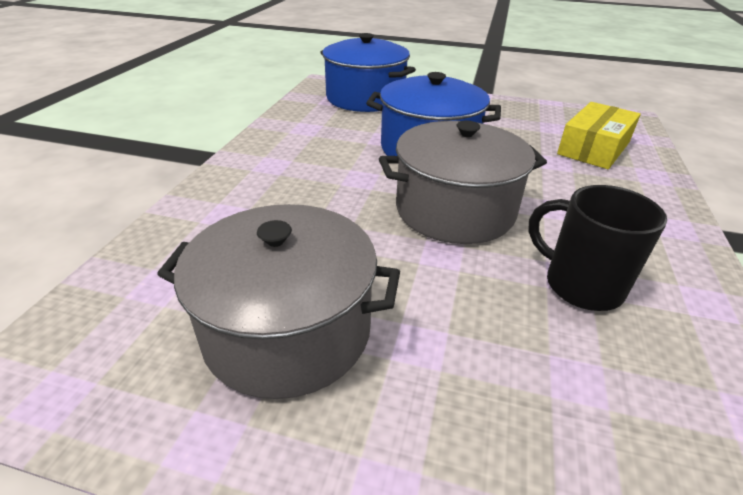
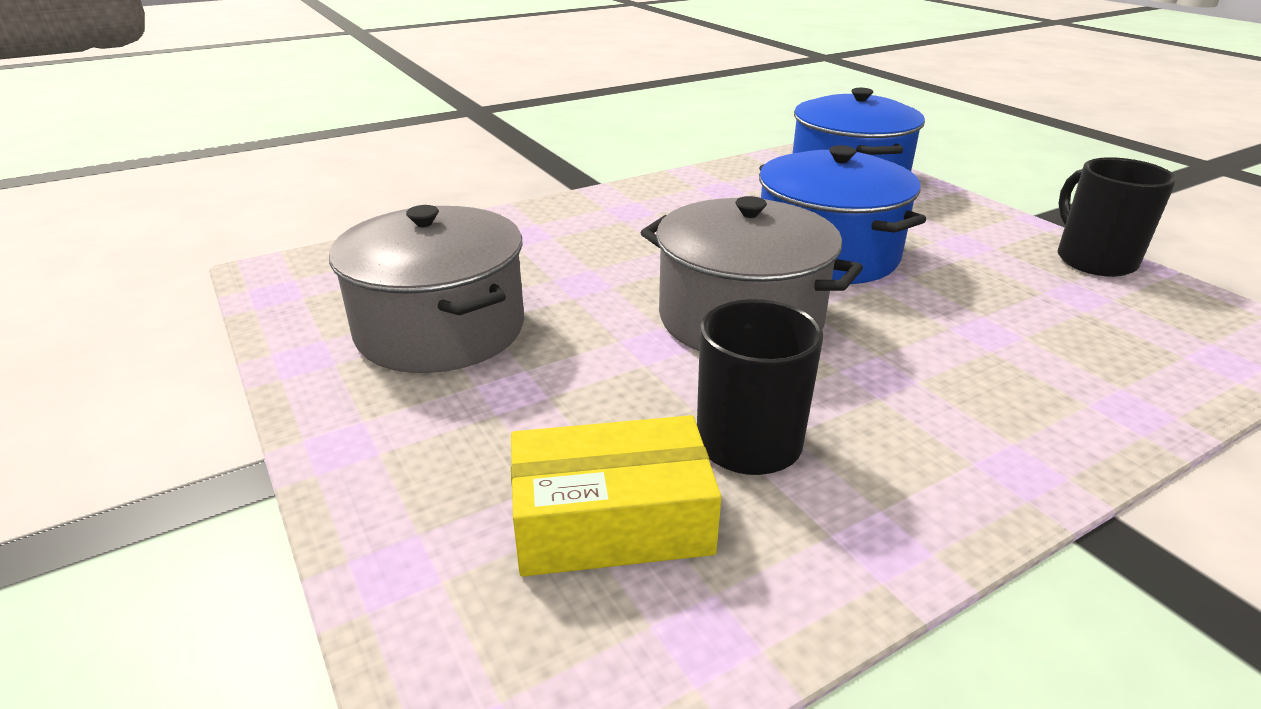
camera: 45 degrees right, 5 degrees down
(530, 107) = (1093, 260): none -> black mug
(593, 148) = (1095, 341): yellow box -> yellow box (611, 520)

